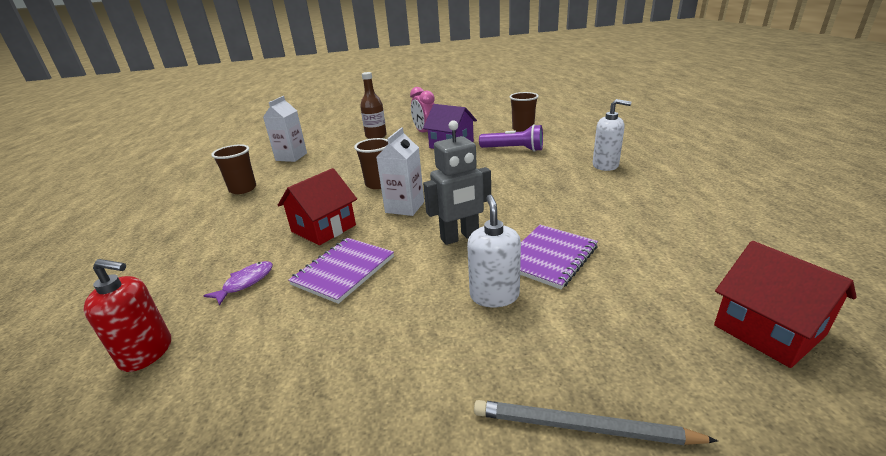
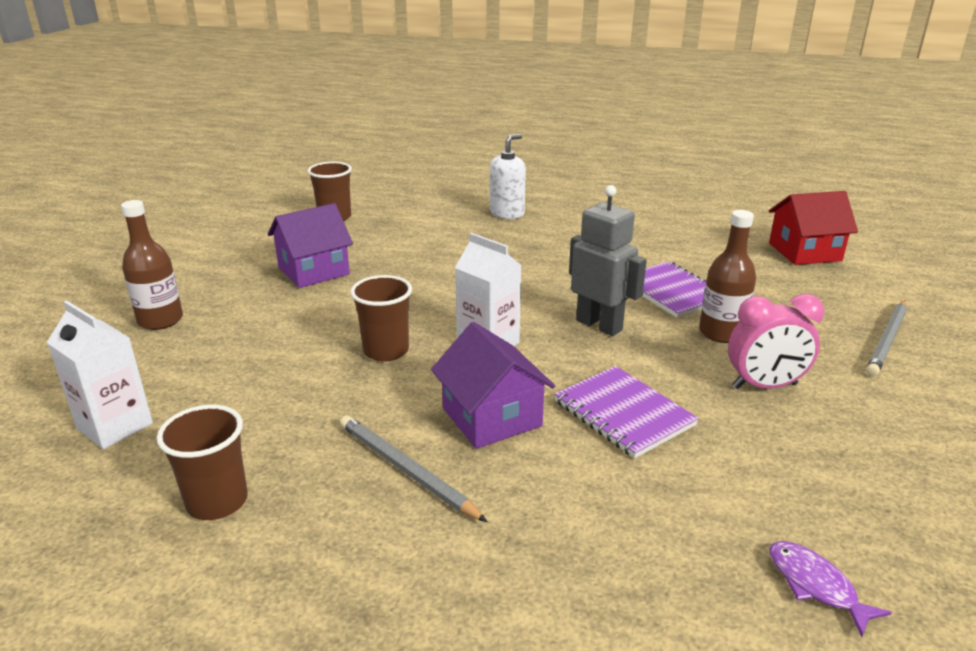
camera: 70 degrees left, 0 degrees up
(147, 352) = (739, 601): red soap dispenser -> none
(245, 283) = (604, 502): purple fish -> purple fish (815, 585)
(269, 219) = (406, 470): none -> grey pencil
(323, 228) = (492, 417): red house -> purple house
(425, 133) = (227, 278): pink clock -> pink clock (764, 386)
(460, 237) = (599, 325): grey robot -> grey robot turned 45 degrees counterclockwise
(494, 295) = (721, 333): white soap dispenser -> brown bottle
(513, 149) = (395, 240): purple flashlight -> none

